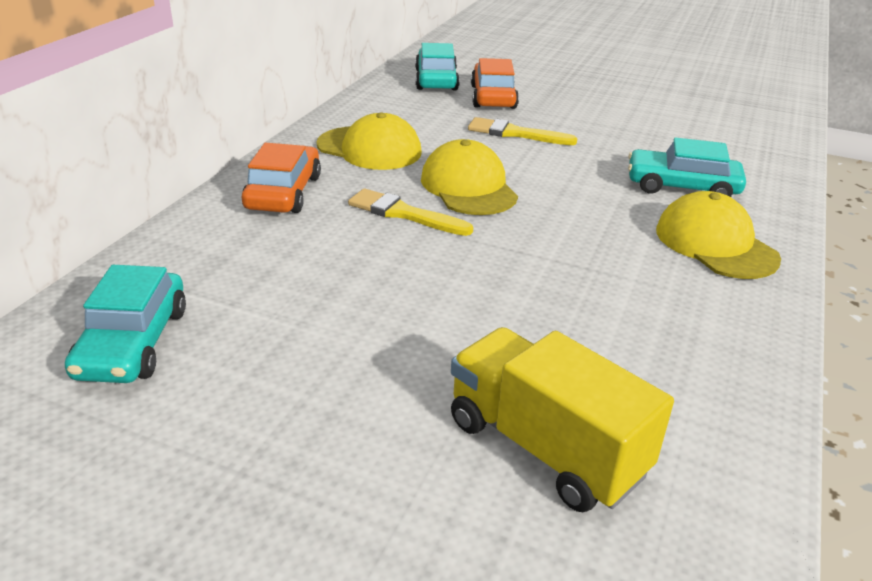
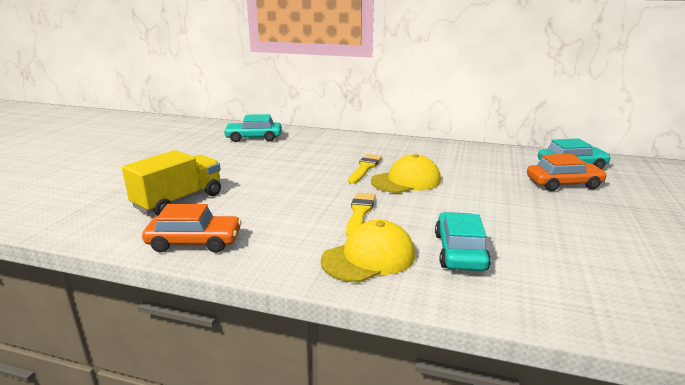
camera: 85 degrees right, 10 degrees down
(283, 192) = (373, 145): orange car -> orange car (194, 242)
(369, 149) = (437, 156): yellow cap -> none
(515, 133) = (501, 192): yellow brush -> yellow brush (359, 213)

